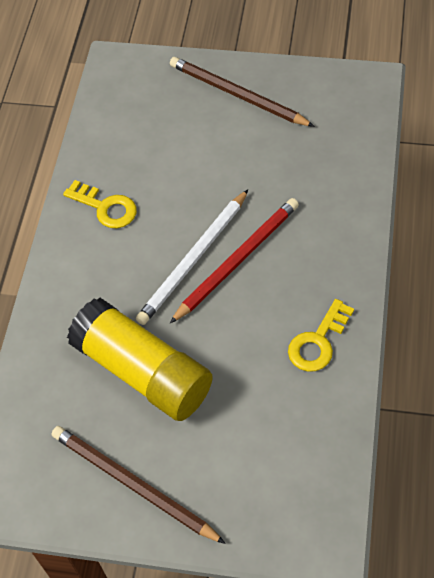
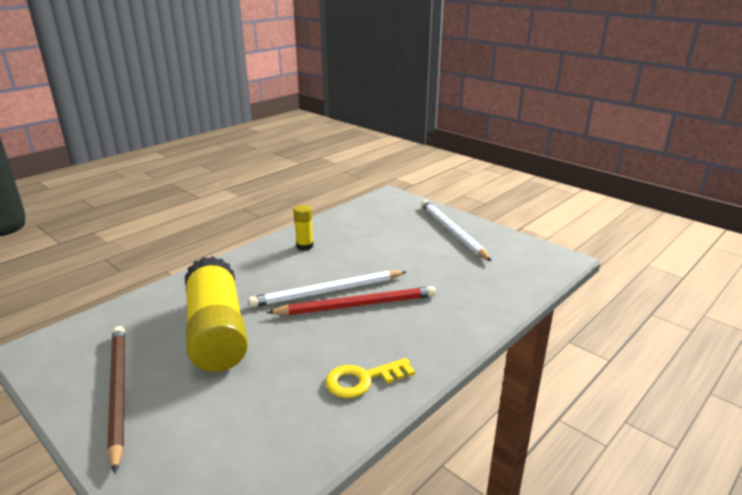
camera: 30 degrees right, 30 degrees down
(105, 207) = (304, 246): yellow key -> yellow glue stick
(237, 95) = (452, 231): brown pencil -> white pencil

